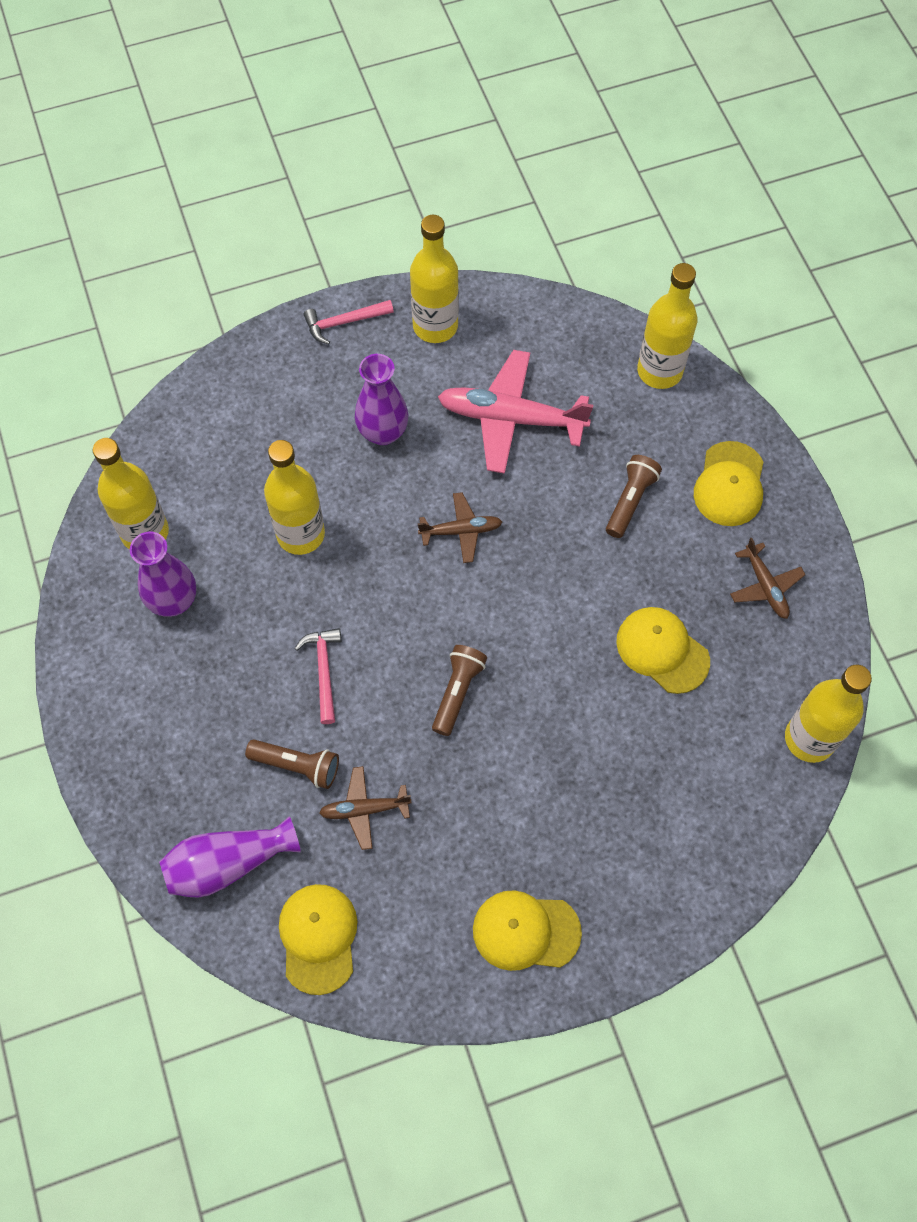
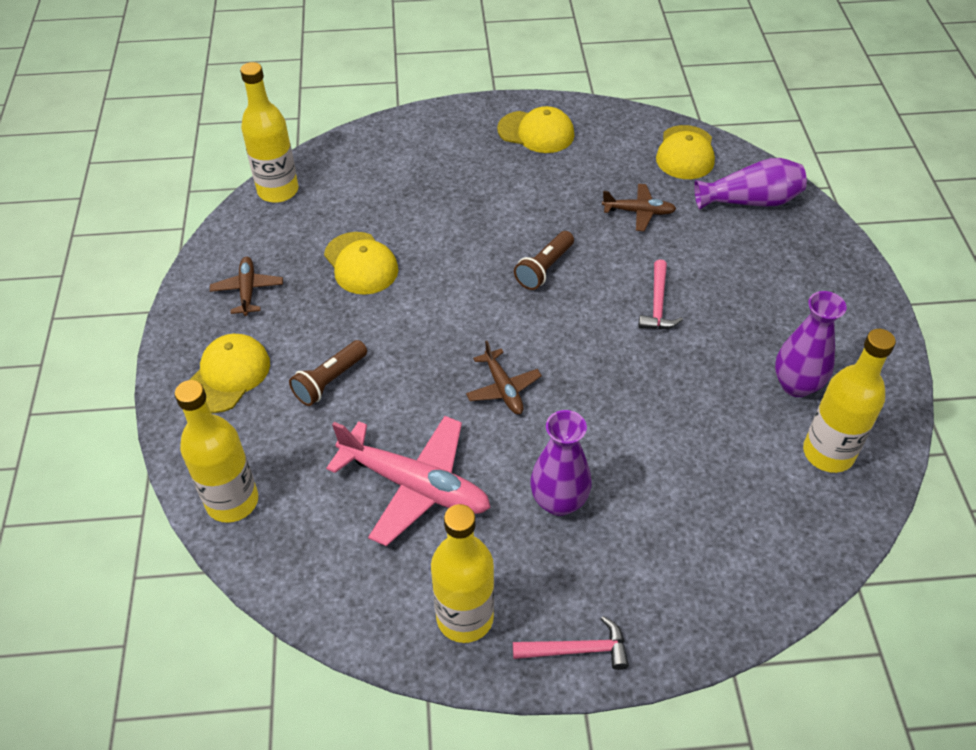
camera: 165 degrees left, 15 degrees down
(297, 765) = (689, 247): brown flashlight -> none
(300, 534) = (664, 418): yellow bottle -> none
(461, 531) = (503, 388): brown plane -> brown plane turned 120 degrees counterclockwise

